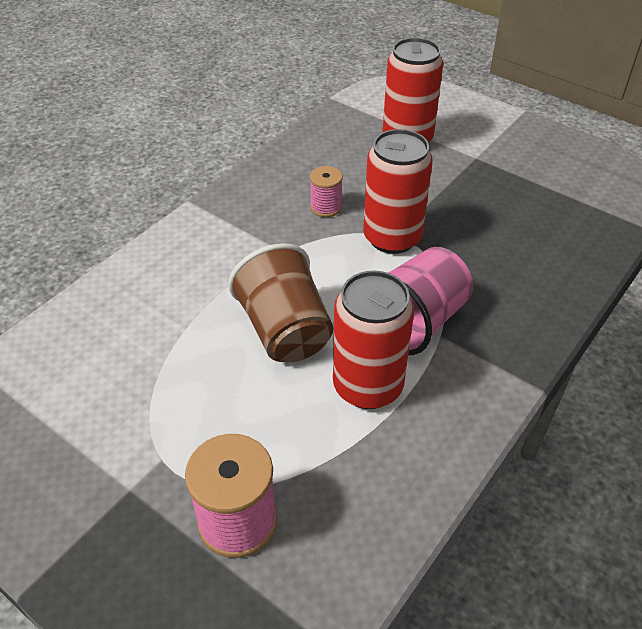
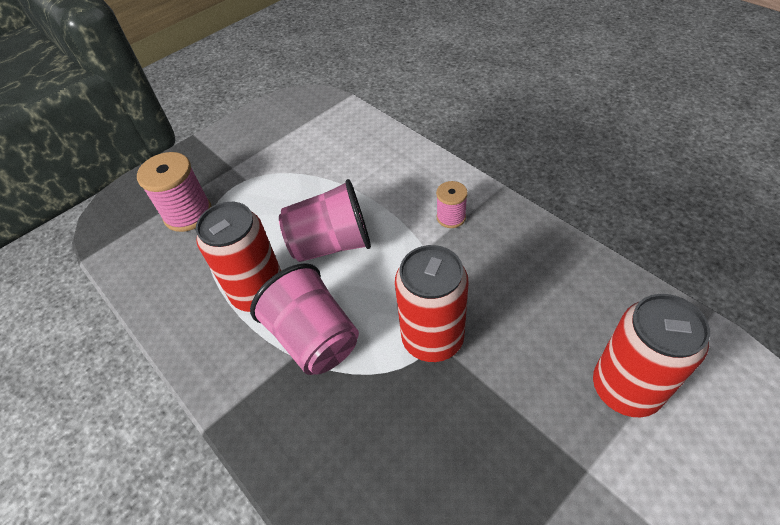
camera: 105 degrees right, 5 degrees up
(285, 330) = (331, 244): brown cup -> pink cup
(325, 207) = (486, 285): pink spool -> pink spool (451, 217)

